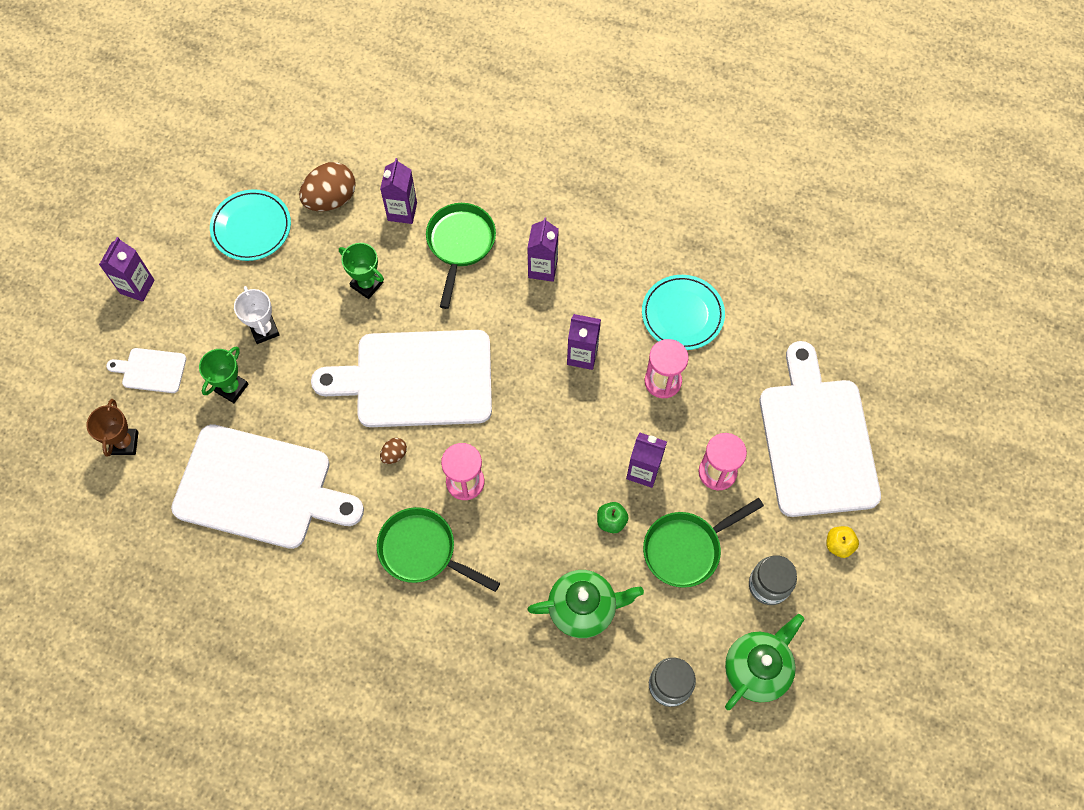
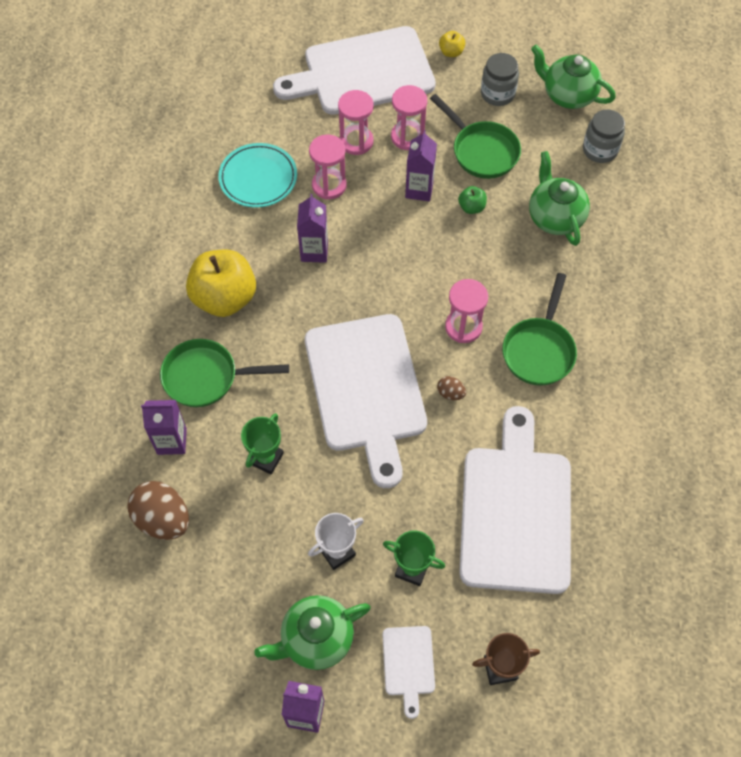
camera: 100 degrees left, 5 degrees down
(194, 302) = (316, 639): none -> green teapot
(251, 227) = (210, 599): turquoise plate -> none
(543, 268) = (224, 298): purple carton -> yellow apple
(718, 417) = (356, 141): none -> pink hourglass

